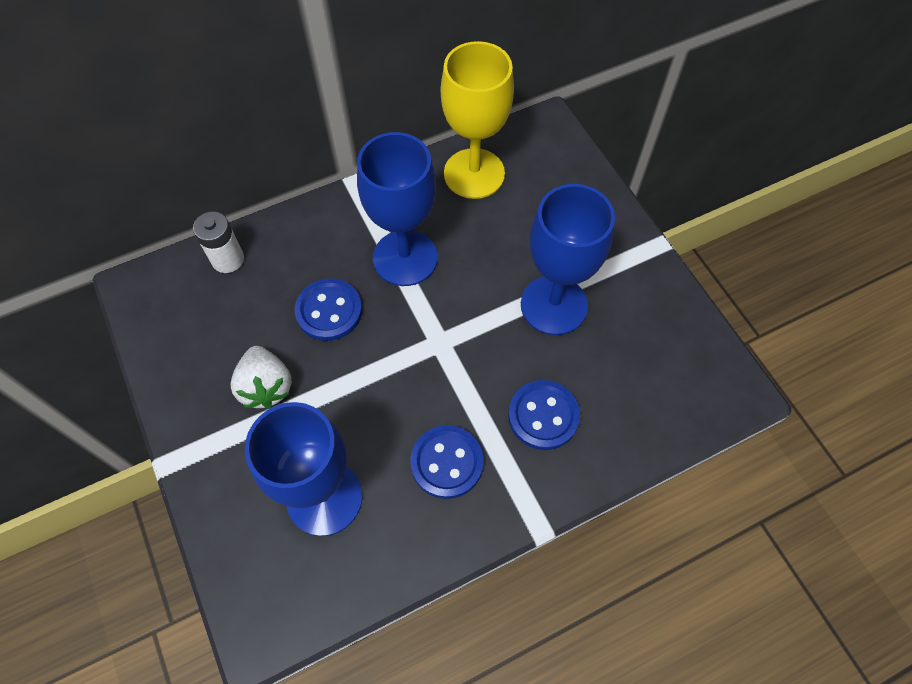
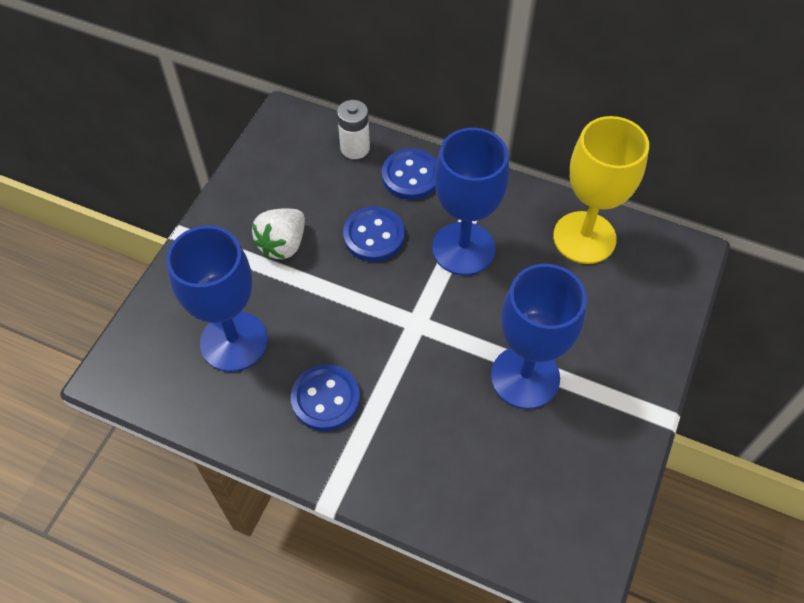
camera: 50 degrees right, 5 degrees down
(543, 416) = (422, 438): blue button -> blue button (411, 176)

